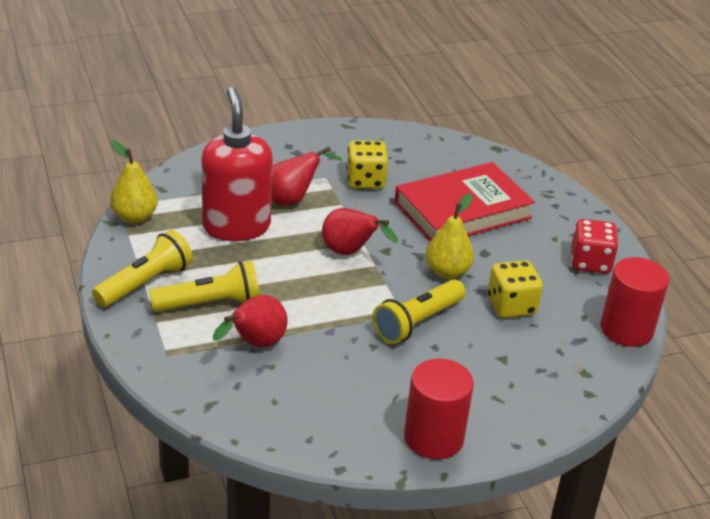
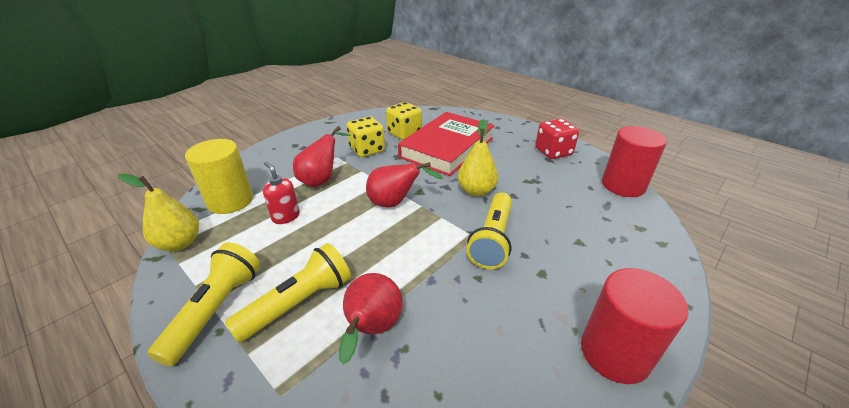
camera: 25 degrees left, 0 degrees up
(193, 191) = (230, 201): none -> yellow cylinder
(236, 226) = (286, 216): red soap dispenser -> red soap dispenser, size x0.45
(511, 306) = (541, 198): yellow dice -> yellow dice (404, 133)

